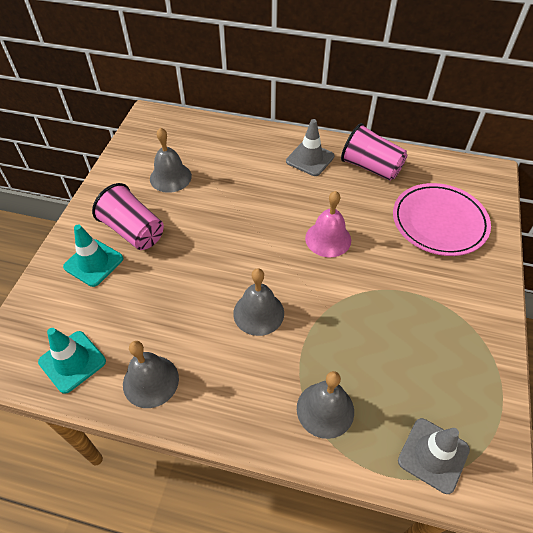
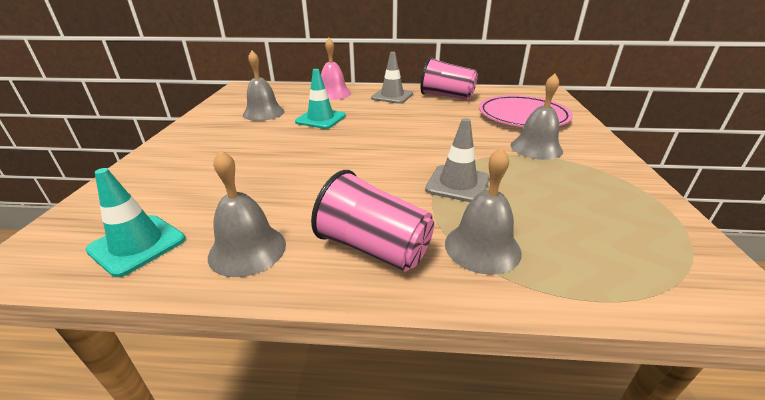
camera: 10 degrees left, 20 degrees down
(93, 263) = (178, 166): turquoise traffic cone -> turquoise traffic cone (321, 119)
(133, 231) = (226, 144): pink cup -> pink cup (374, 248)
(258, 313) = (373, 182): grey bell -> grey bell (536, 148)
(328, 239) = (427, 132): pink bell -> pink bell (333, 93)
(433, 455) = (639, 271): grey traffic cone -> grey traffic cone (457, 184)

